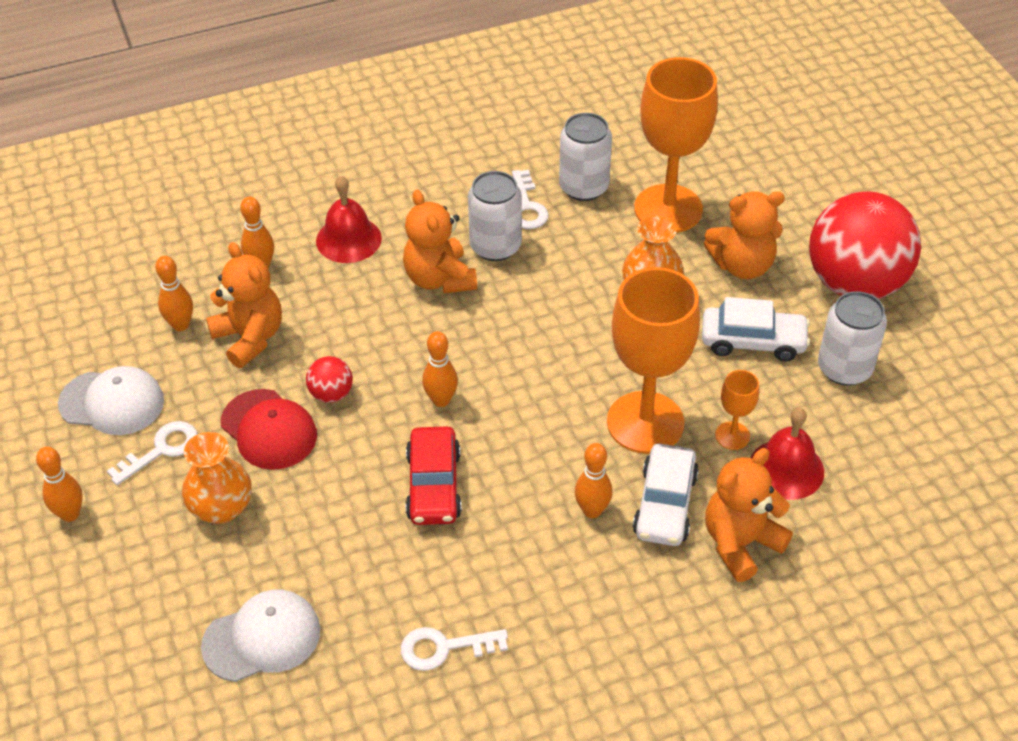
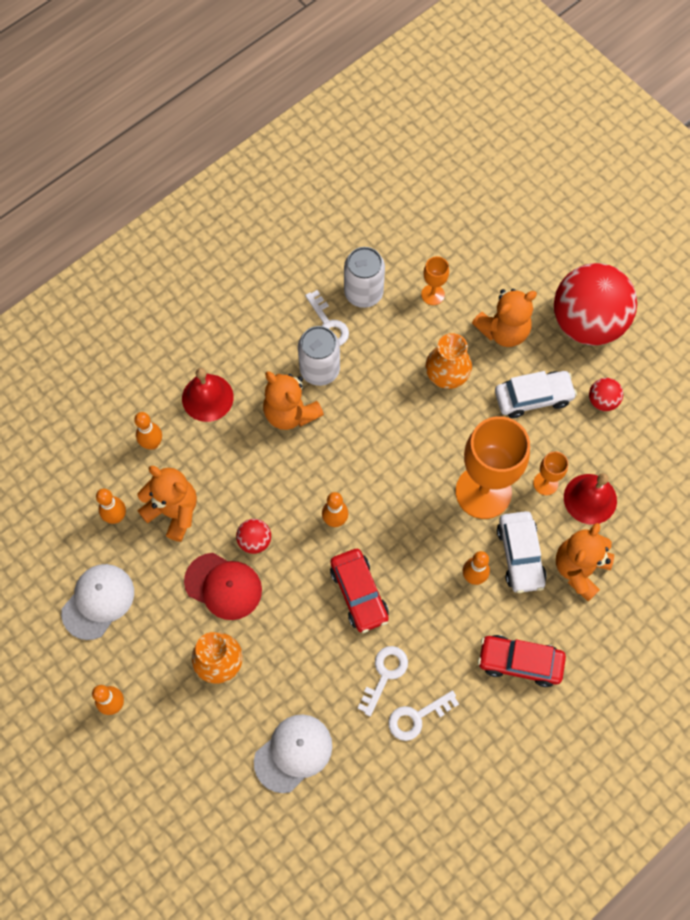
camera: 20 degrees left, 20 degrees up
(112, 402) = (98, 601): white cap -> white cap turned 45 degrees counterclockwise
(161, 450) = (154, 629): white key -> white key (384, 674)
(613, 627) = (519, 662): none -> red car
(668, 209) = (433, 294): orange goblet -> orange goblet, size x0.45
(844, 368) = (602, 401): white can -> red ball

